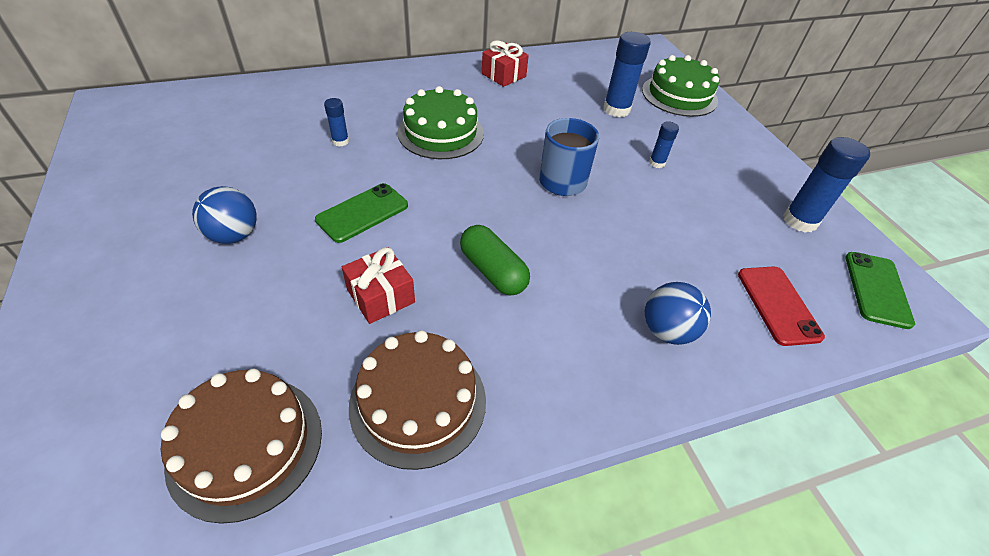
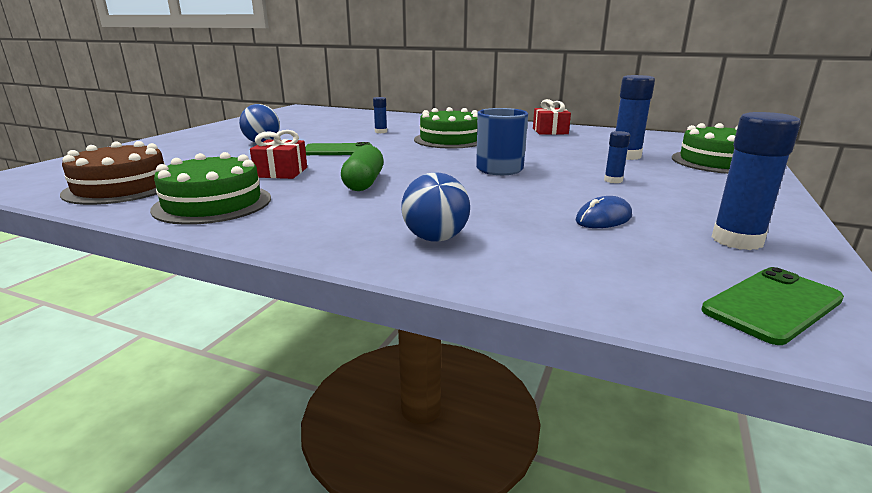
camera: 45 degrees right, 25 degrees down
(418, 402) = (213, 203): brown cake -> green cake
(717, 232) = (603, 219): none -> blue mouse
(778, 305) = (588, 266): red phone -> none

